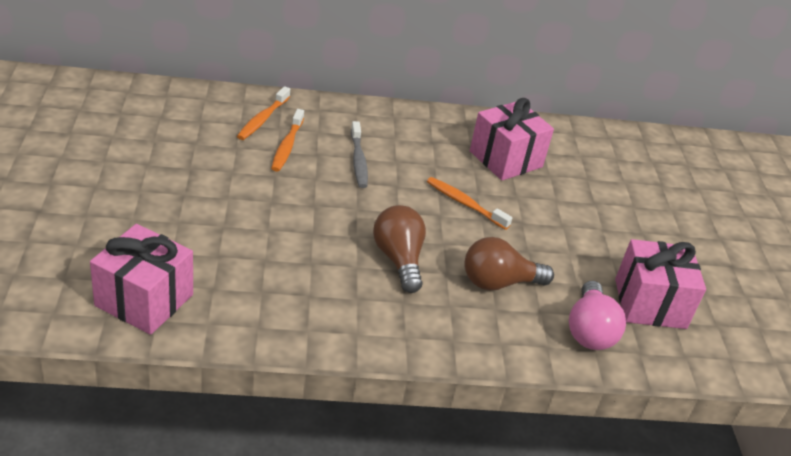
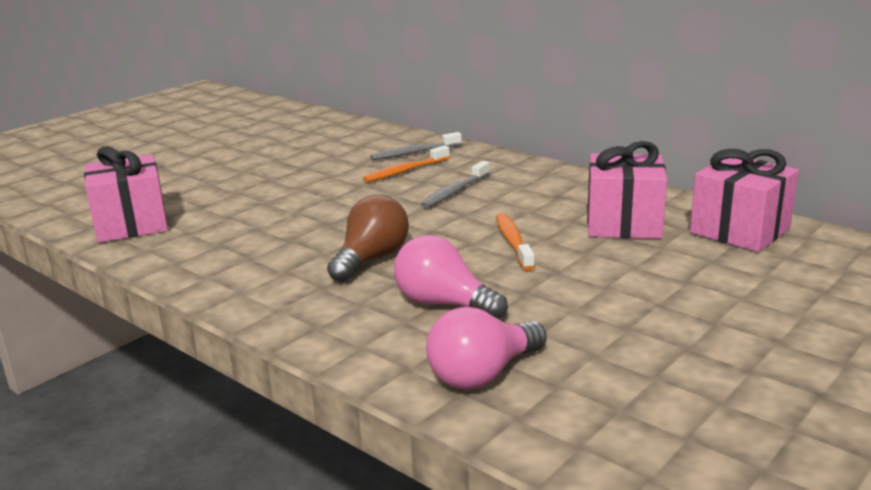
camera: 50 degrees right, 15 degrees down
(262, 119) = (414, 153): orange toothbrush -> grey toothbrush
(498, 282) = (443, 304): brown light bulb -> pink light bulb
(650, 303) = (611, 382): pink gift -> pink gift (739, 231)

